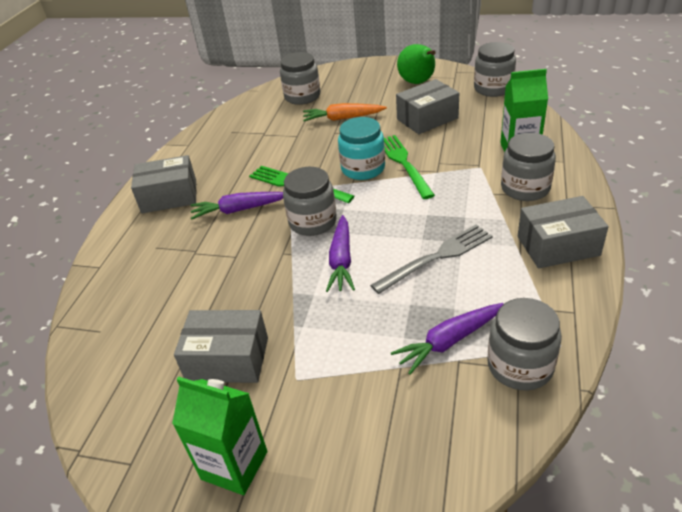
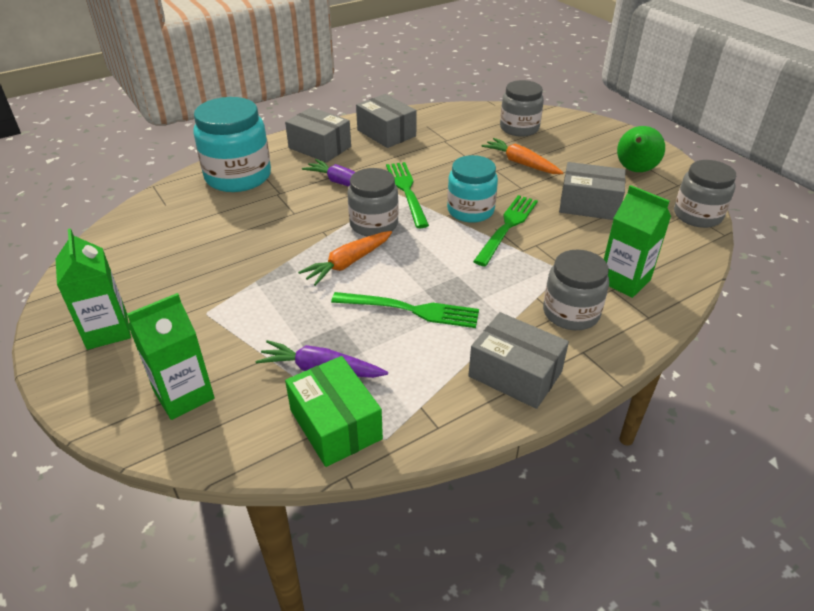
camera: 40 degrees right, 0 degrees up
(133, 263) = (238, 176): none -> turquoise jar
(227, 359) = (193, 271): grey box -> grey box (386, 133)
(341, 260) = (348, 263): purple carrot -> orange carrot
(389, 447) = (184, 395): none -> green carton
(437, 257) = (412, 310): grey fork -> green fork
(520, 366) = (335, 424): grey jar -> green box

